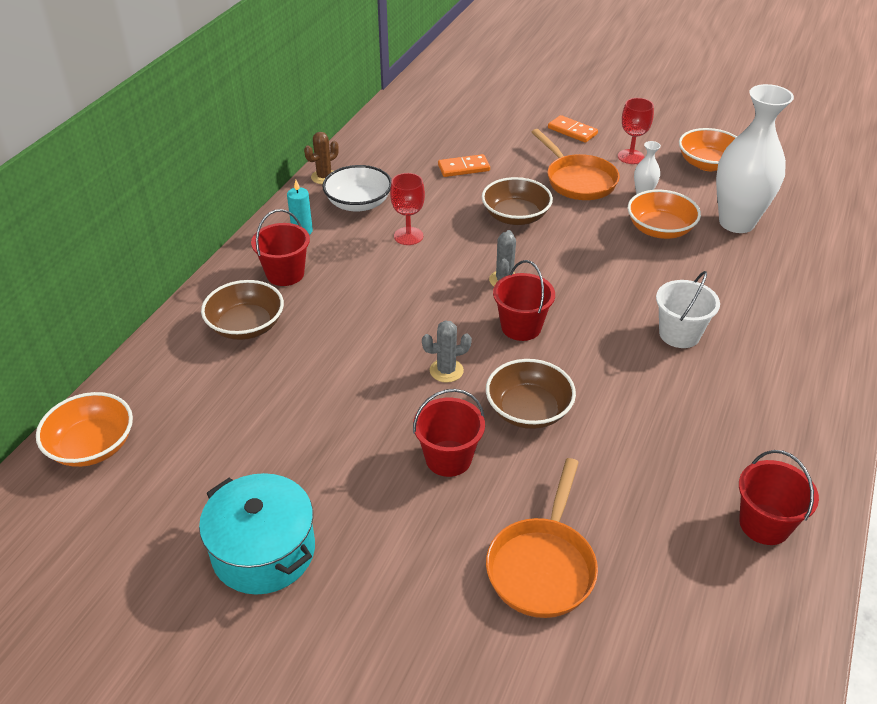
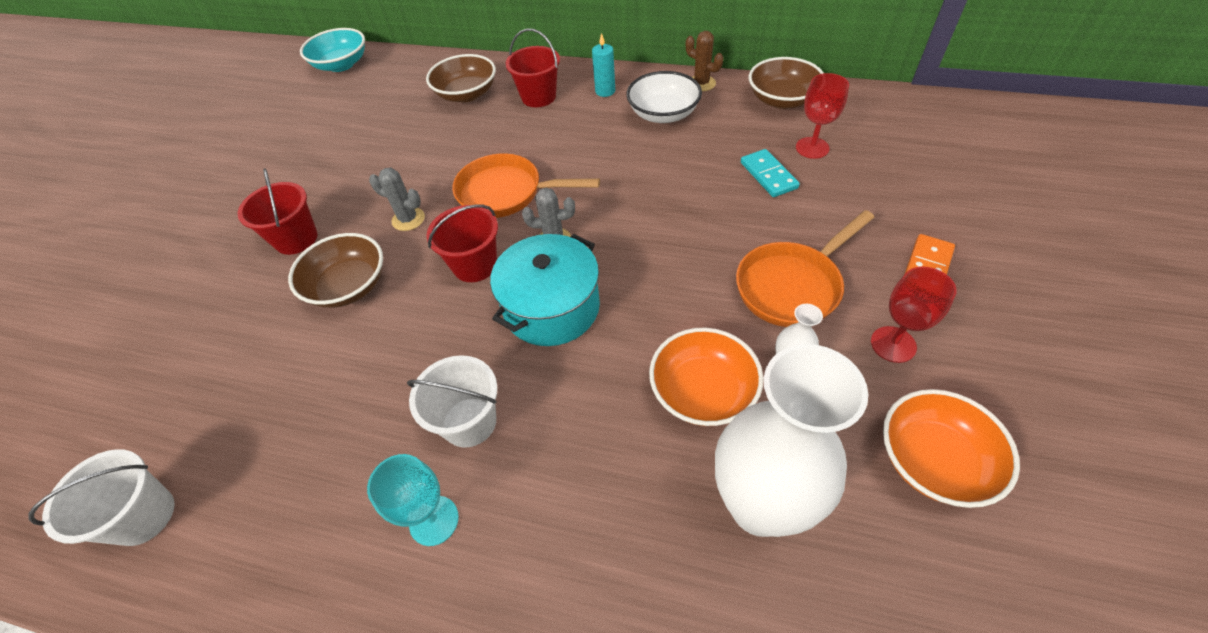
camera: 85 degrees right, 10 degrees up
(92, 446) = (341, 64): orange bowl -> turquoise bowl
(263, 551) = (228, 159): turquoise pot -> turquoise pot (552, 307)
(408, 236) = (616, 157): red goblet -> red goblet (812, 148)
(446, 370) = (408, 219): grey cactus -> grey cactus turned 45 degrees counterclockwise
(463, 168) = (768, 175): orange domino -> turquoise domino
(515, 216) = (681, 234): brown bowl -> brown bowl (782, 100)
(542, 566) = (159, 318): orange pan -> orange pan (506, 193)
(755, 352) = (434, 520): none -> turquoise goblet
(764, 524) = (144, 516): red bucket -> white bucket

